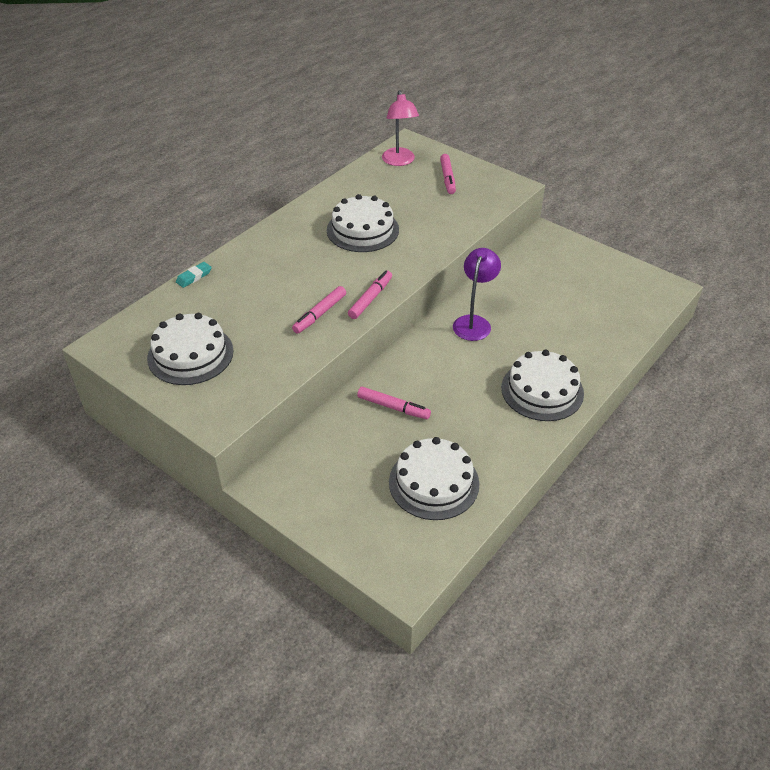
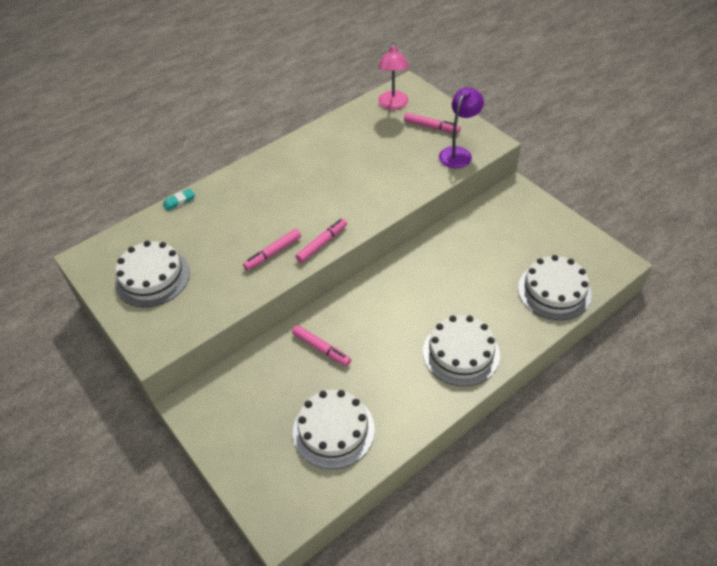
camera: 15 degrees right, 5 degrees up
(362, 230) = (337, 172): white cake -> white cake (554, 291)
(447, 178) = (431, 127): pink marker -> pink marker turned 75 degrees counterclockwise
(474, 322) = (420, 273): purple lamp -> purple lamp (458, 153)

